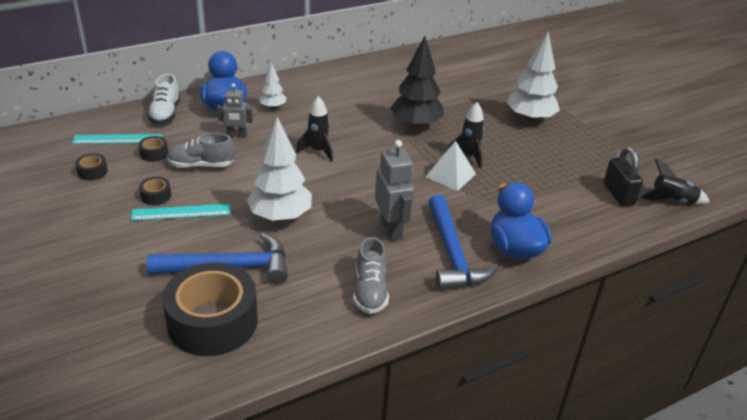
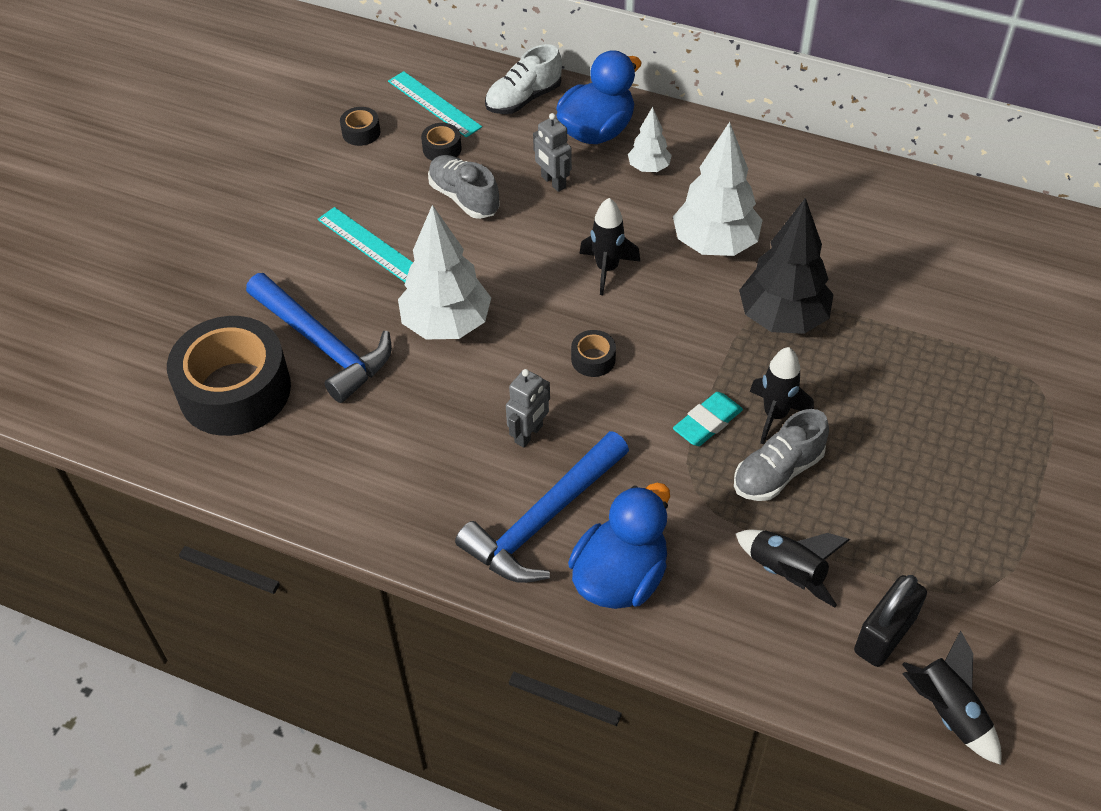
camera: 55 degrees right, 15 degrees up
(156, 196) = (374, 206): black tape -> black tape (593, 359)
(370, 291) = (400, 484): grey shoe -> grey shoe (777, 472)
(391, 229) = (529, 434): grey robot -> grey robot, size x0.64
(450, 175) = (707, 423): white pyramid -> turquoise eraser
(530, 119) = (963, 428): white tree -> white tree (715, 244)
(560, 201) = (786, 573): none -> black rocket

